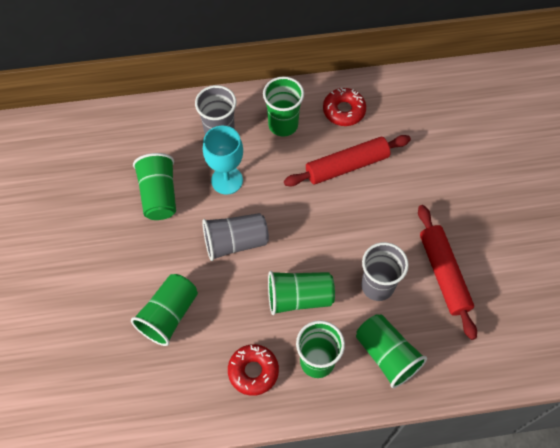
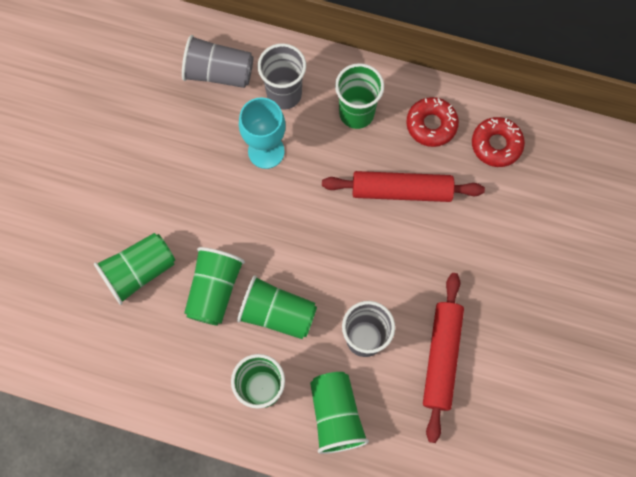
camera: 25 degrees right, 10 degrees up
(159, 195) = (189, 137): green cup -> green cup (214, 290)
(235, 242) = (242, 224): grey cup -> grey cup (219, 73)
(253, 371) = (194, 368): red donut -> red donut (496, 145)

